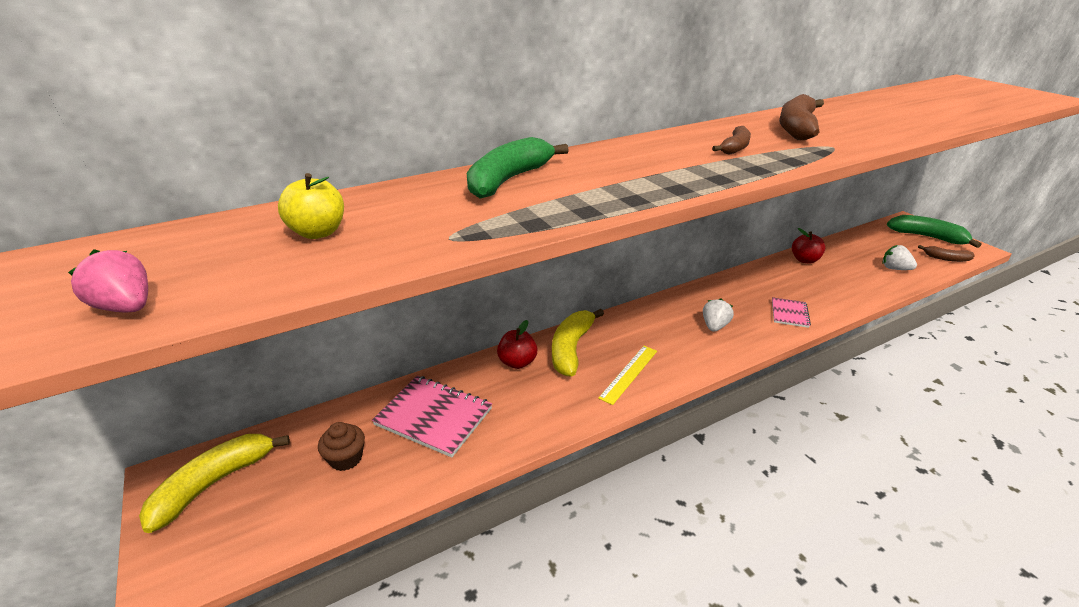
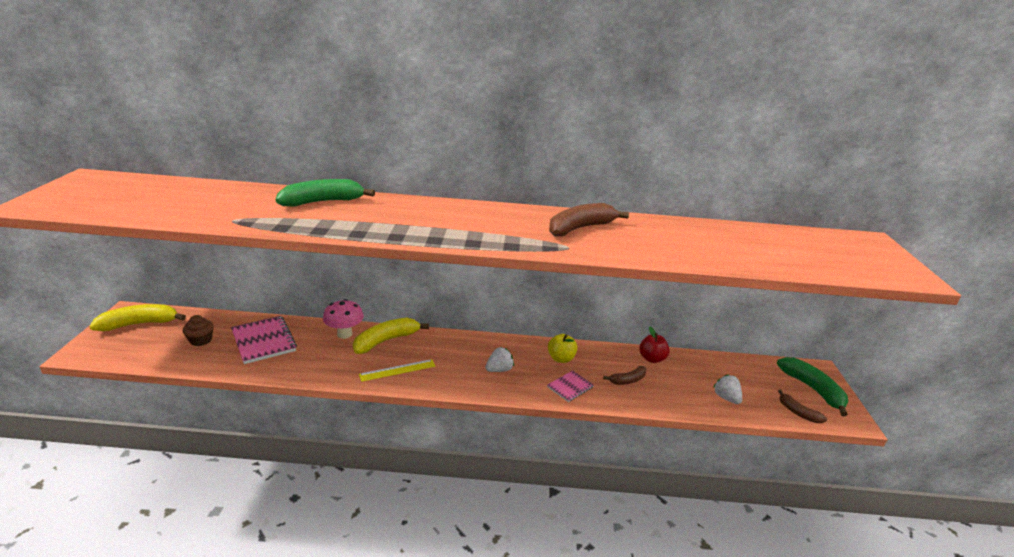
camera: 30 degrees right, 5 degrees down
(126, 307) = (77, 204): pink strawberry -> none
(318, 232) = (190, 198): yellow apple -> yellow apple (561, 358)
(517, 362) = (344, 334): red apple -> pink mushroom
(735, 148) = (497, 226): brown banana -> brown banana (628, 380)

